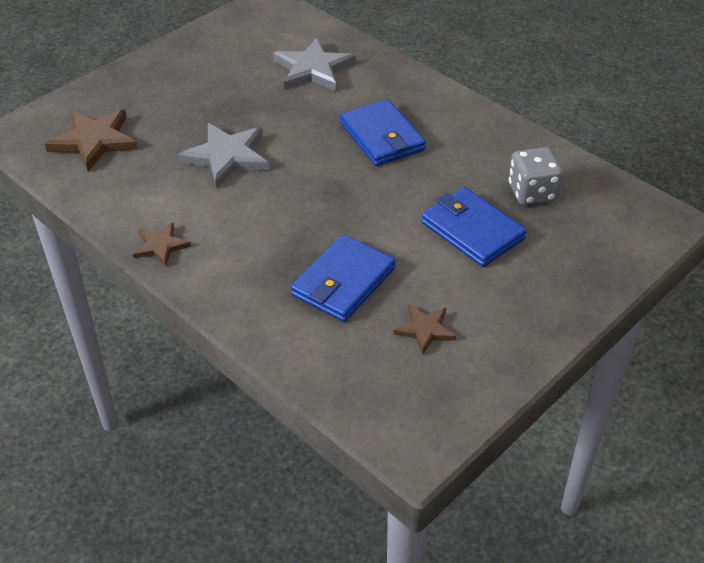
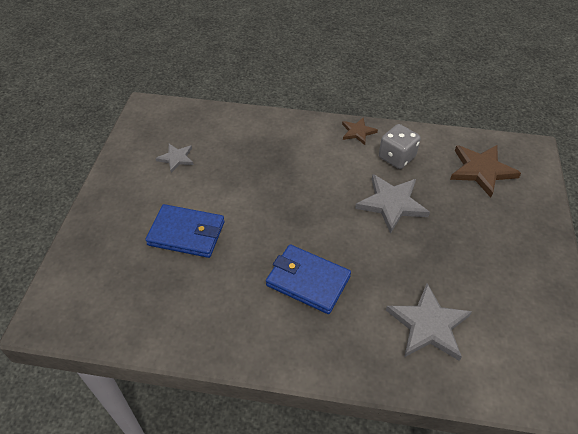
camera: 145 degrees right, 5 degrees up
(343, 282) = (241, 161): blue wallet -> none
(425, 329) = (176, 158): brown star -> grey star
(532, 192) = (161, 289): grey dice -> grey dice (396, 157)

